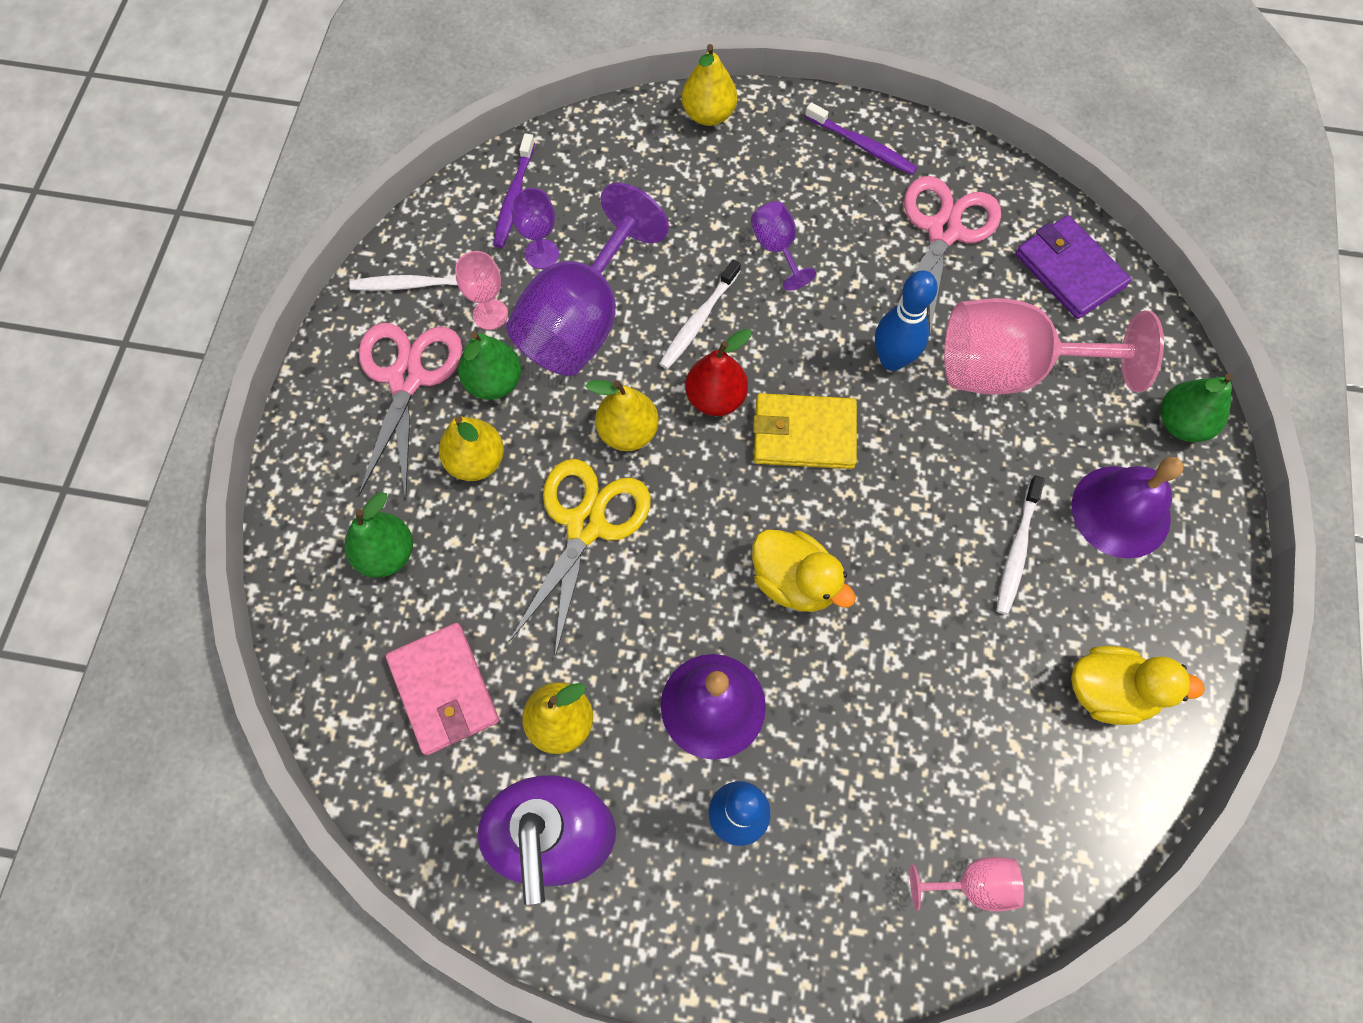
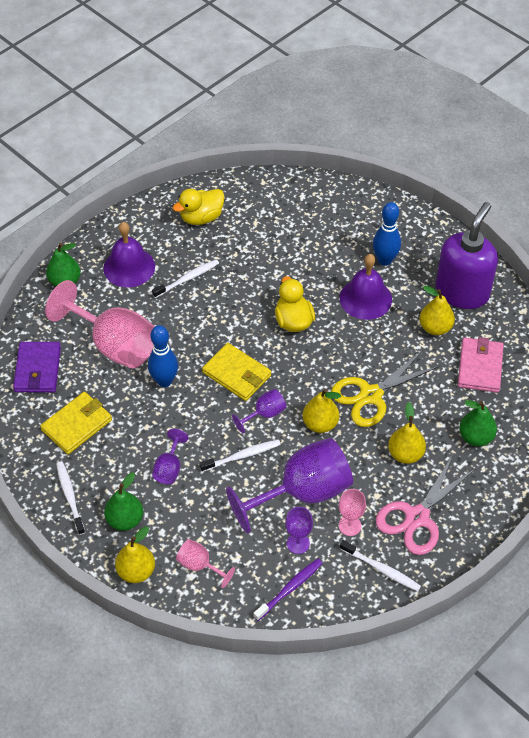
camera: 145 degrees left, 15 degrees down
(494, 382) = (371, 487): green pear -> green pear (125, 520)
(716, 398) = (264, 414): red pear -> purple goblet
(862, 145) = (70, 497): purple toothbrush -> white toothbrush
(943, 231) = (77, 425): pink scissors -> yellow wallet
(973, 884) = (311, 196): pink goblet -> pink goblet (199, 565)
(1109, 691) = (201, 217): yellow duck -> yellow duck turned 75 degrees counterclockwise

